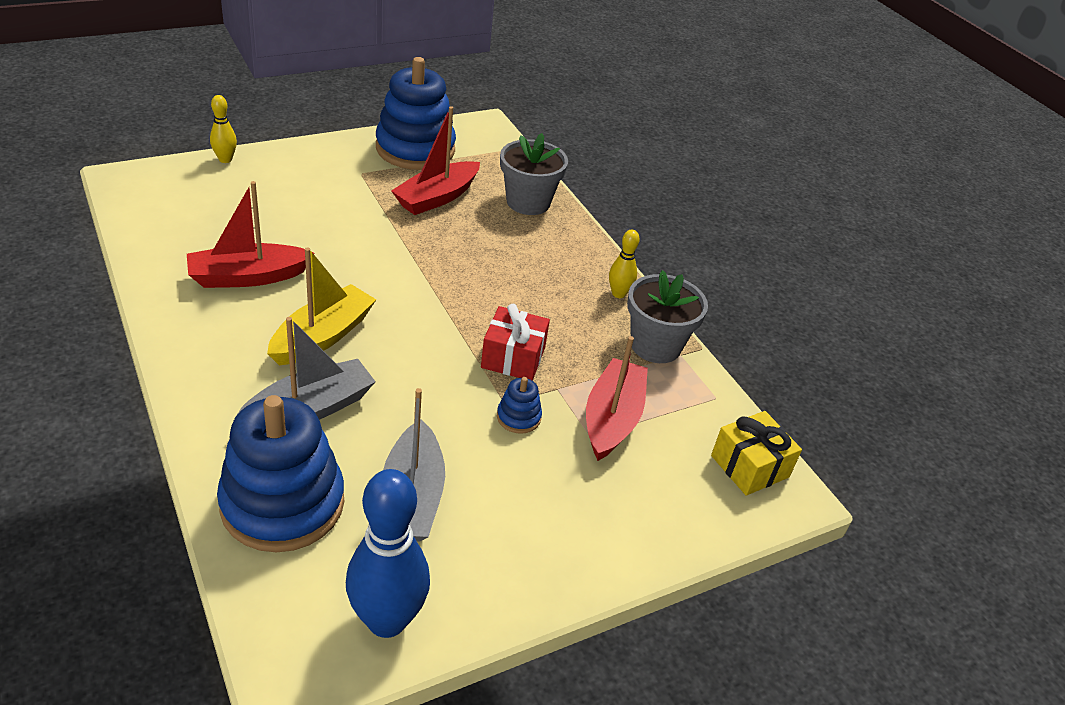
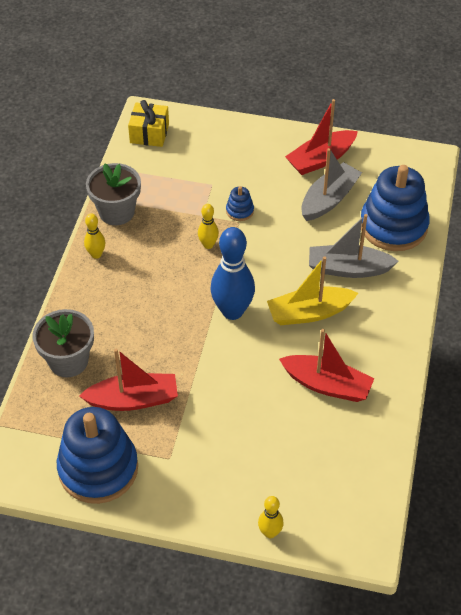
camera: 135 degrees left, 10 degrees up
(387, 620) = (378, 158): blue bowling pin -> blue bowling pin (232, 311)
(513, 357) = (208, 245): red gift -> yellow bowling pin
(612, 419) = (191, 186): red boat -> red boat (321, 159)

